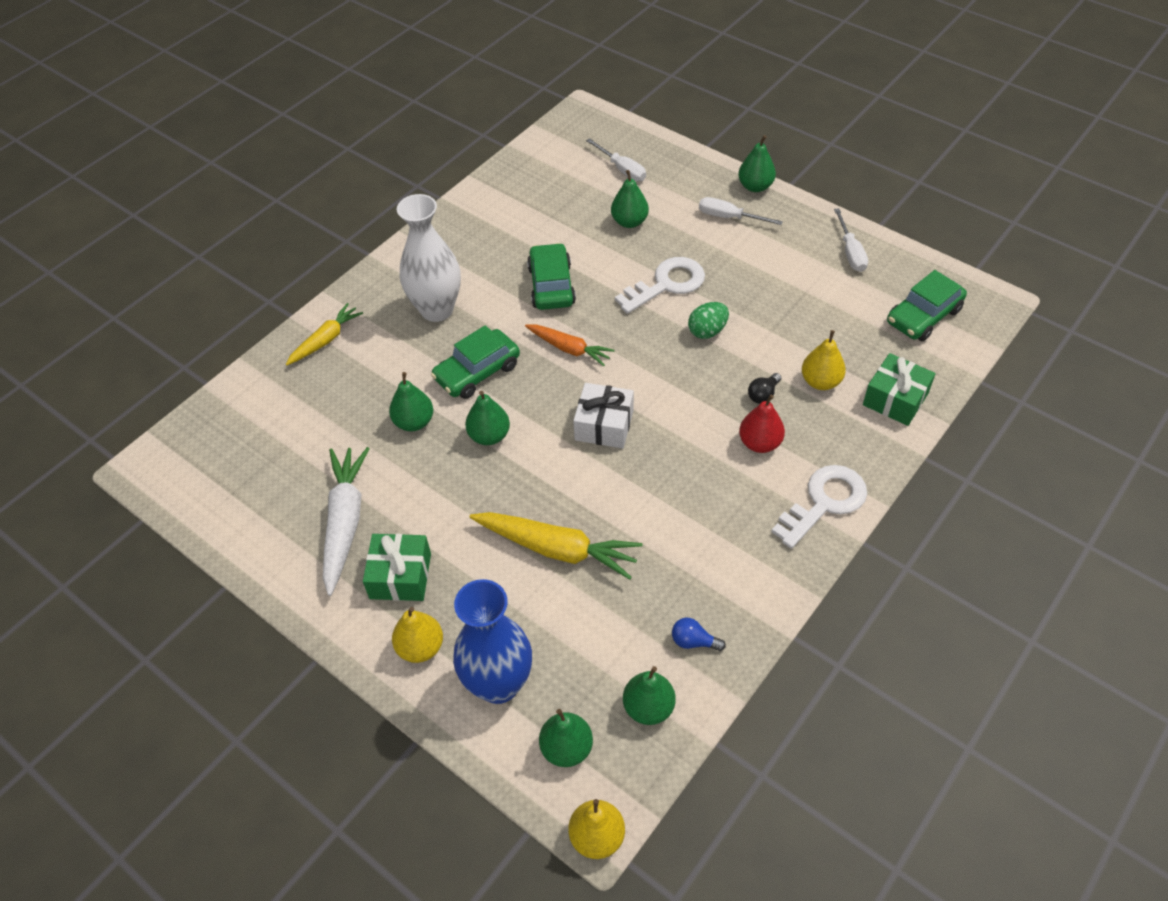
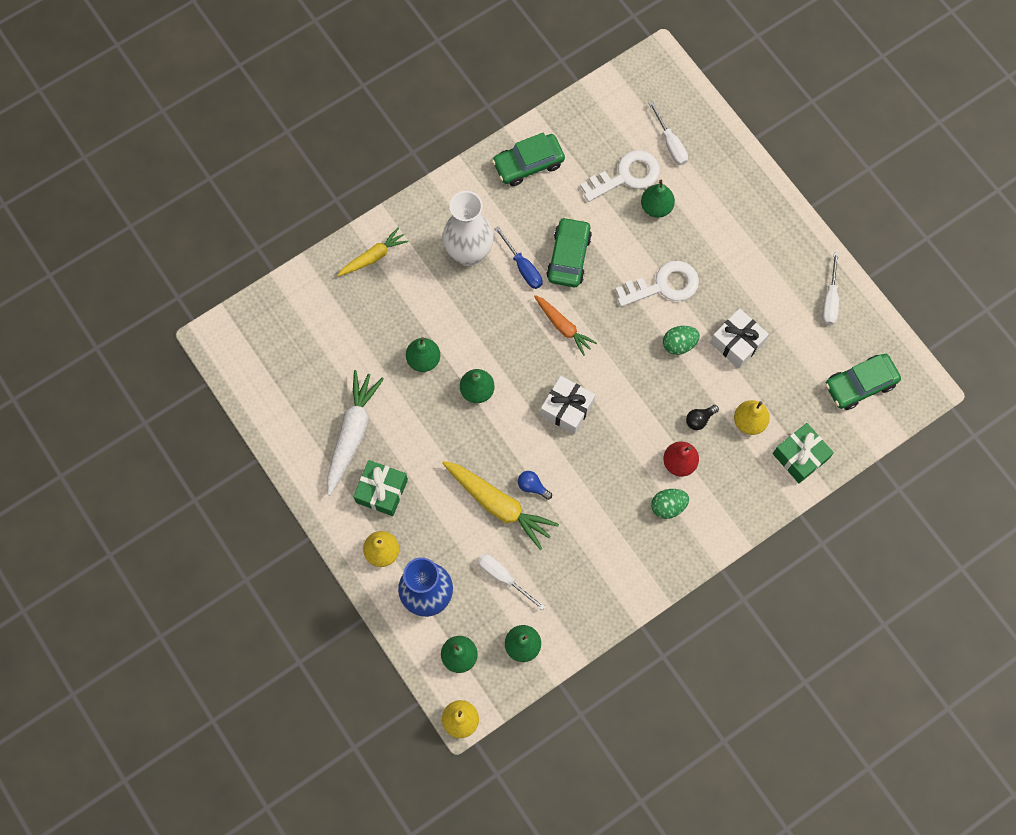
camera: 15 degrees right, 20 degrees up
(477, 372) = (484, 327): green car -> green car (528, 164)
(503, 307) = (523, 267): none -> blue screwdriver
(693, 641) = (570, 607): blue light bulb -> blue light bulb (532, 486)
(729, 217) = (743, 229): white screwdriver -> white screwdriver (503, 577)
(755, 186) = (779, 200): green pear -> none
(767, 491) = (668, 506): none -> green egg
(771, 313) = (737, 342): none -> white gift
(825, 502) = (706, 529): white key -> white key (626, 176)

